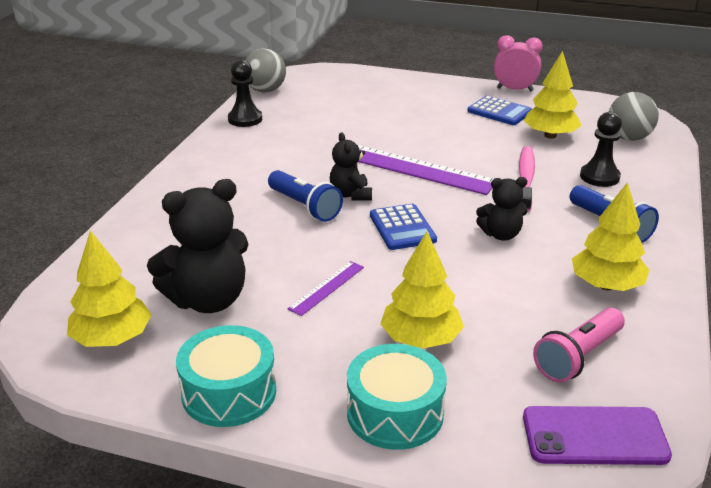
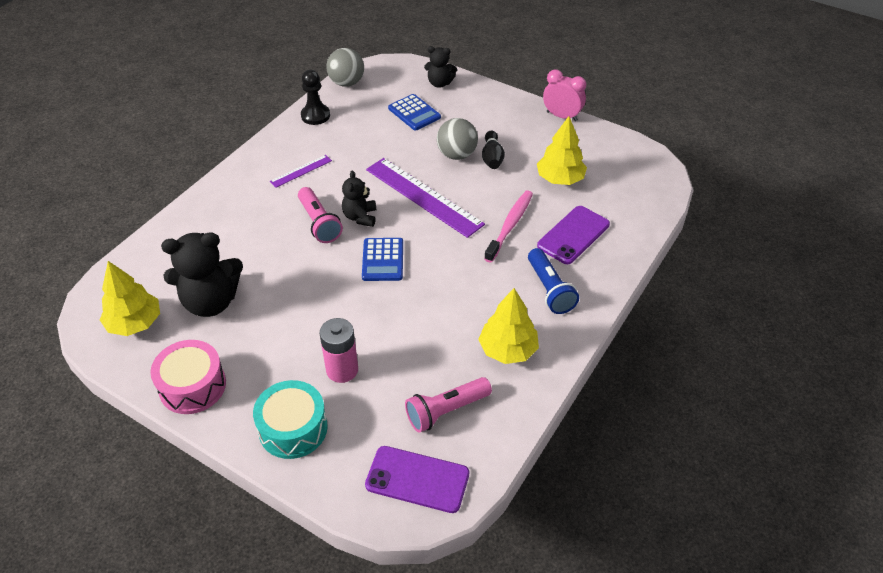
camera: 15 degrees right, 15 degrees up
(229, 392) = (192, 386): turquoise drum -> pink drum
(305, 207) = (319, 223): blue flashlight -> pink flashlight
(327, 287) = (298, 308): purple ruler -> purple ruler (301, 171)
(420, 339) = (342, 370): yellow tree -> pink battery
(466, 128) = (492, 158): none -> black bowling pin
(499, 112) = (532, 142): blue calculator -> blue calculator (414, 113)
(501, 235) = (455, 282): black teddy bear -> black teddy bear (439, 83)
(599, 177) = (573, 235): black pawn -> purple phone
(628, 138) = (627, 194): grey ball -> grey ball (456, 155)

